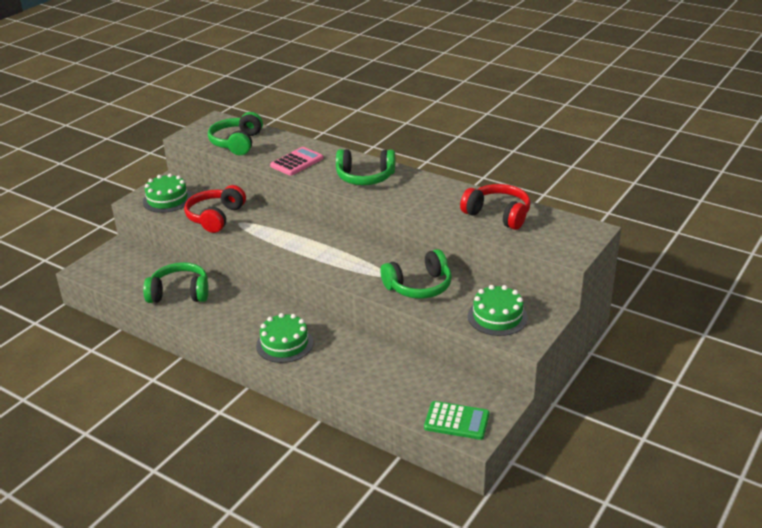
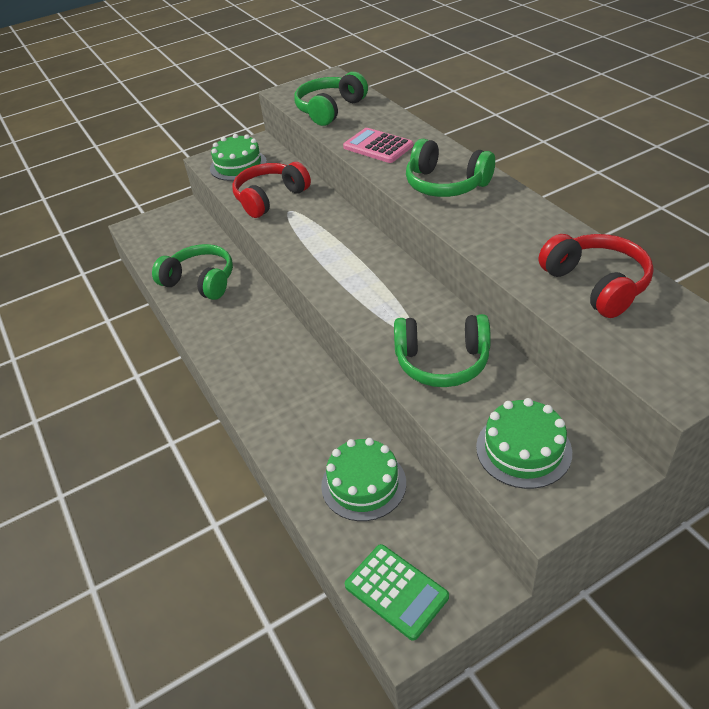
camera: 30 degrees right, 10 degrees up
(284, 344) = (261, 384): green cake -> green cake (363, 484)
(297, 162) = (378, 146): pink calculator -> pink calculator turned 120 degrees counterclockwise

